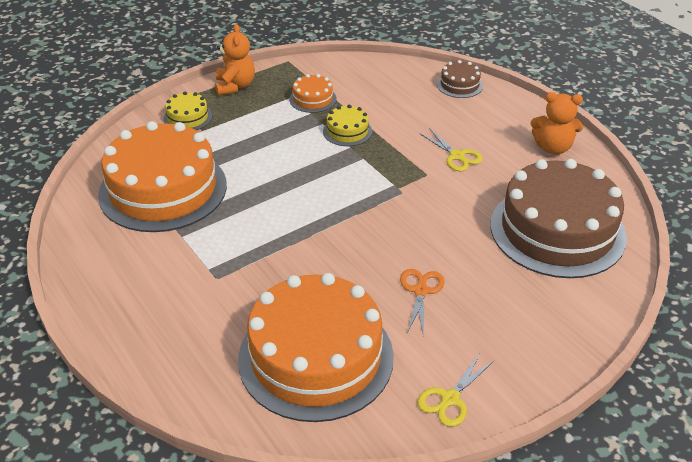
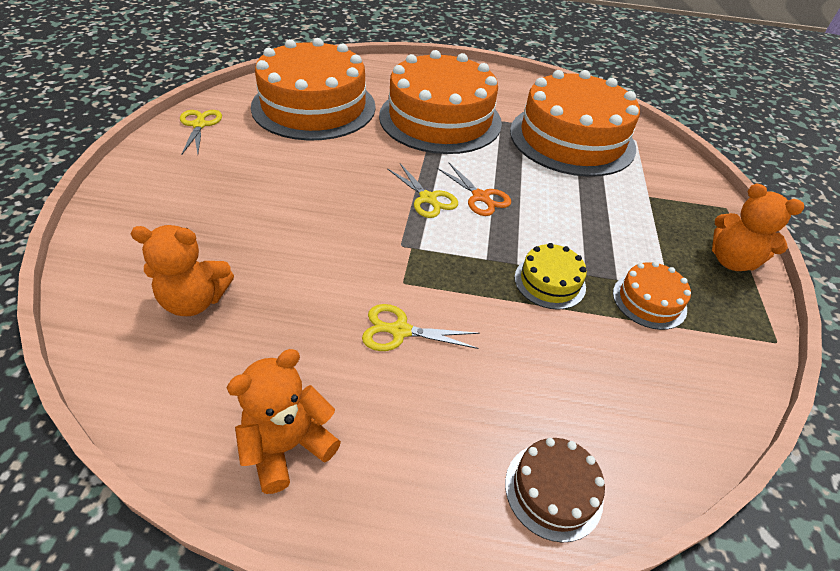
camera: 130 degrees right, 5 degrees up
(187, 117) = (683, 200): yellow cake -> none
(226, 269) = (440, 119): none -> orange cake
(343, 210) = (428, 198): none -> yellow scissors
(421, 291) = (286, 173): orange scissors -> orange scissors (480, 197)
(557, 230) = (195, 301): brown cake -> orange teddy bear

